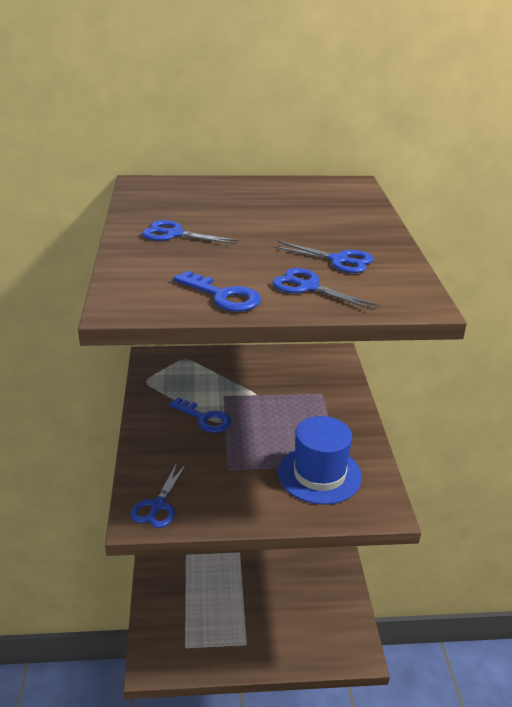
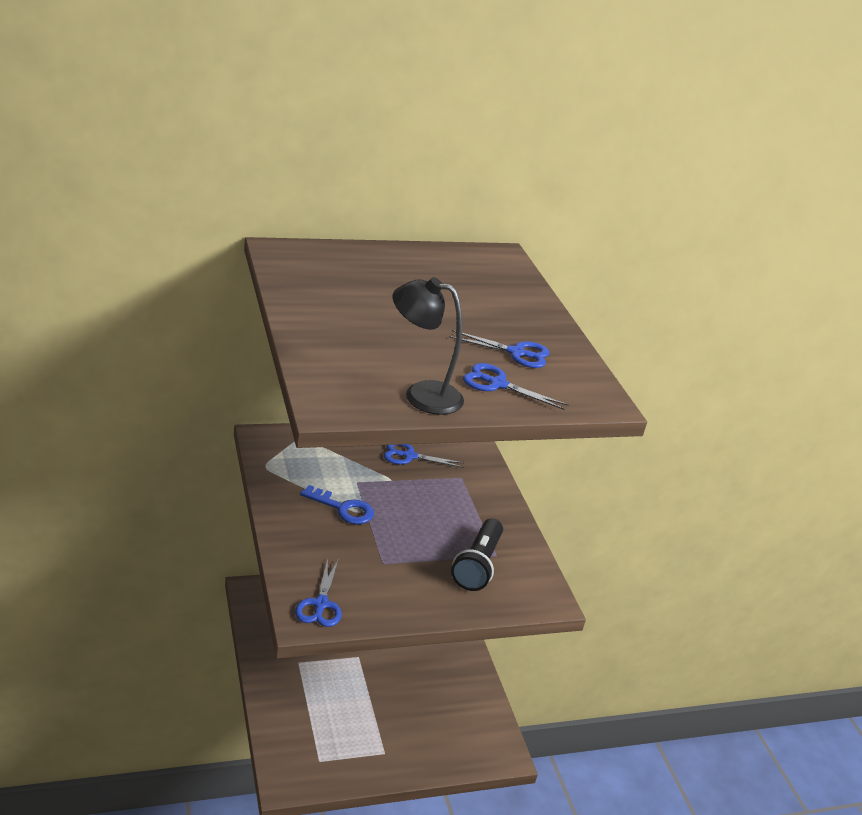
camera: 15 degrees left, 0 degrees up
(174, 234) = (343, 320): blue scissors -> blue scissors (409, 456)
(223, 296) = (421, 395): blue key -> black lamp
(319, 474) = (477, 565): blue hat -> black flashlight

